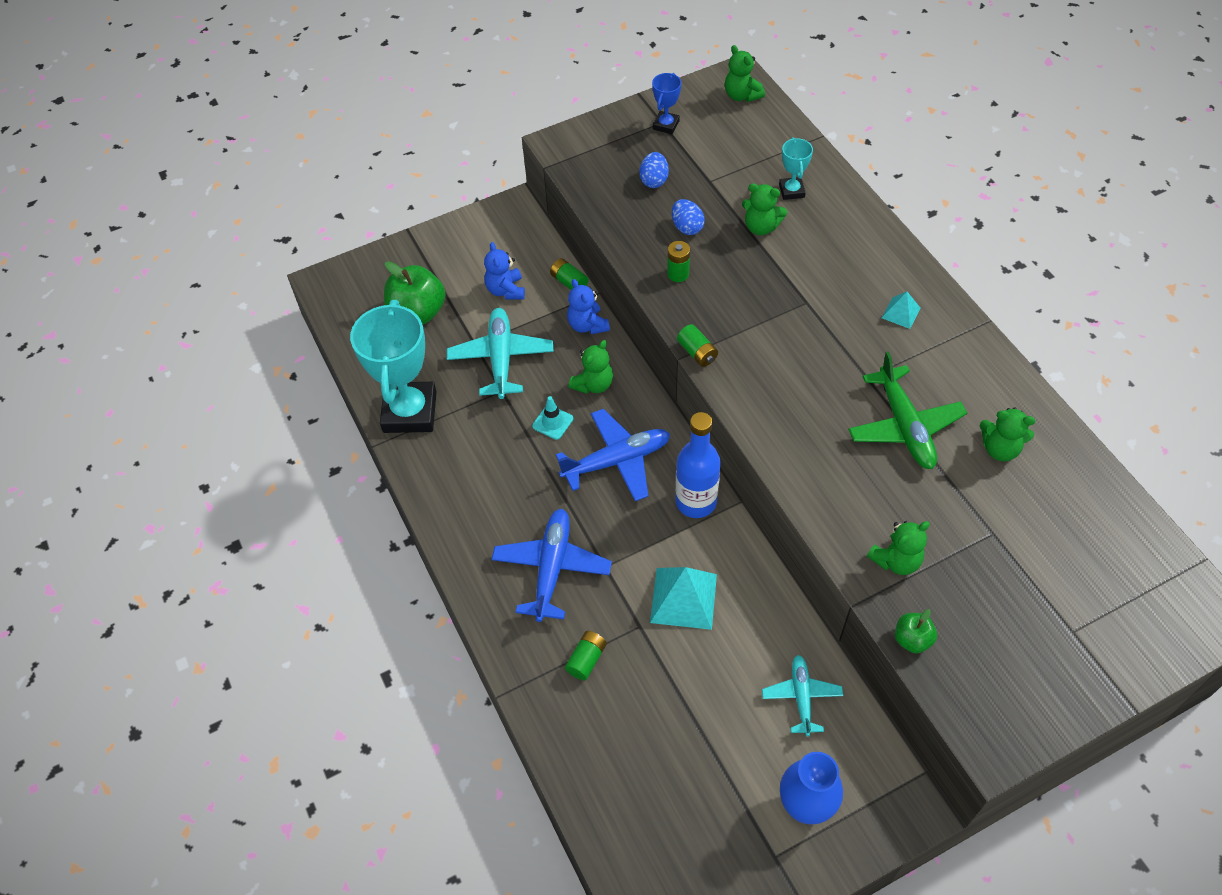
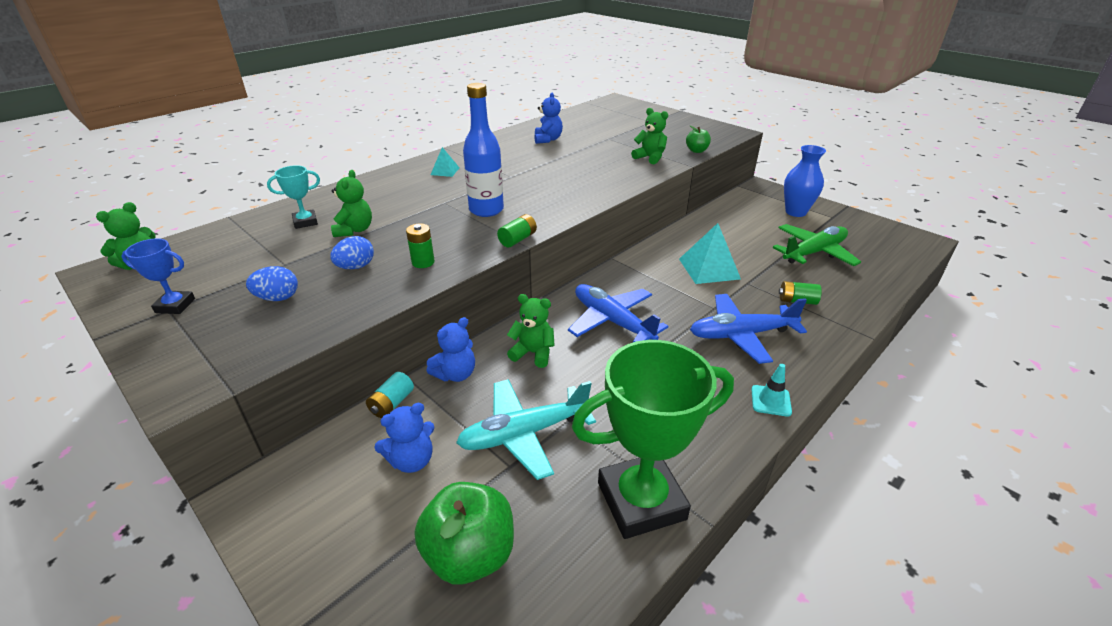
camera: 110 degrees left, 20 degrees down
(410, 412) = (641, 501): turquoise trophy -> green trophy
(552, 422) = (592, 370): turquoise traffic cone -> turquoise traffic cone (771, 401)
(569, 282) = (392, 403): green battery -> turquoise battery
(696, 502) = (625, 276): blue bottle -> blue bottle (486, 210)
(801, 697) = (734, 220): turquoise plane -> none
(904, 426) = (547, 163): green plane -> green plane (814, 252)
(999, 449) = (547, 140): green teddy bear -> blue teddy bear

